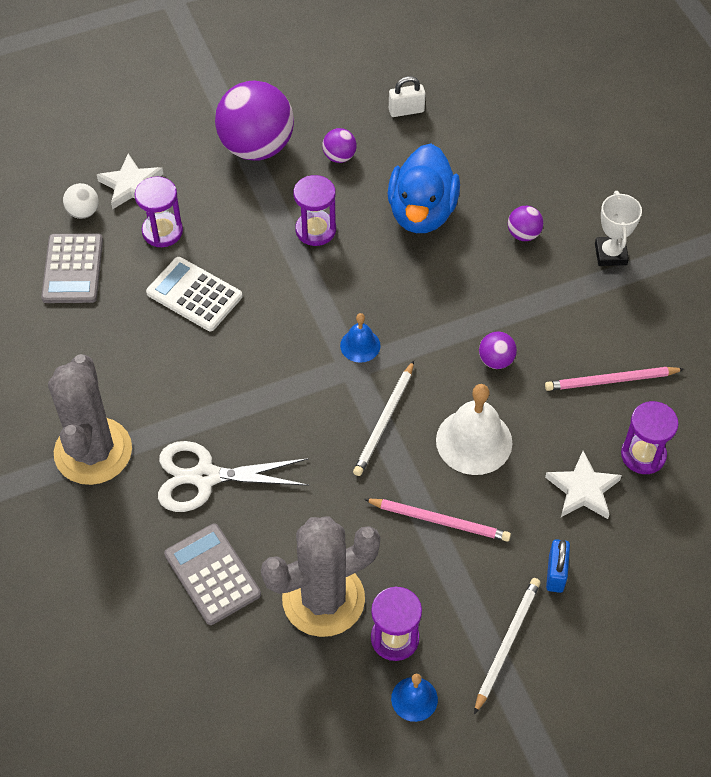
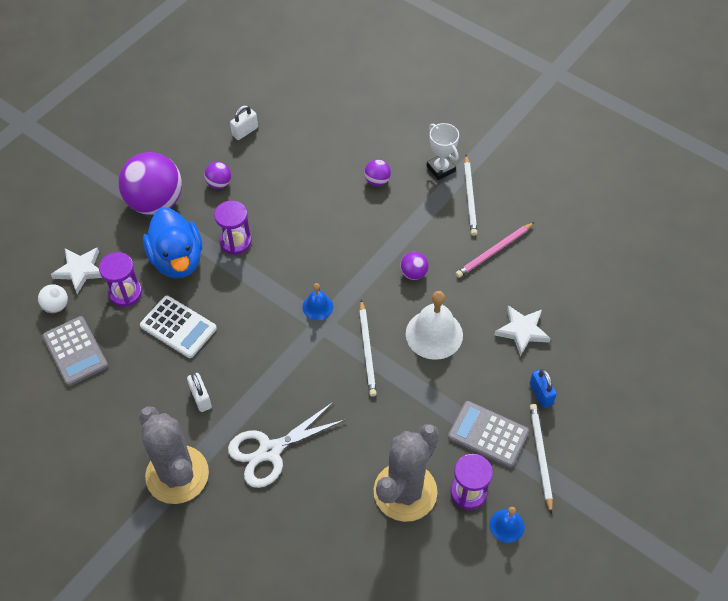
camera: 30 degrees left, 0 degrees up
(169, 383) = (201, 398): none -> white padlock
(194, 295) = (178, 327): white calculator -> white calculator turned 150 degrees counterclockwise
(212, 574) = (319, 516): grey calculator -> grey calculator (488, 434)
(422, 212) = (300, 196): blue duck -> blue duck (177, 259)
(440, 521) = (446, 398): pink pencil -> none
(624, 303) = (470, 197): none -> white pencil
(643, 455) = (544, 290): purple hourglass -> none

